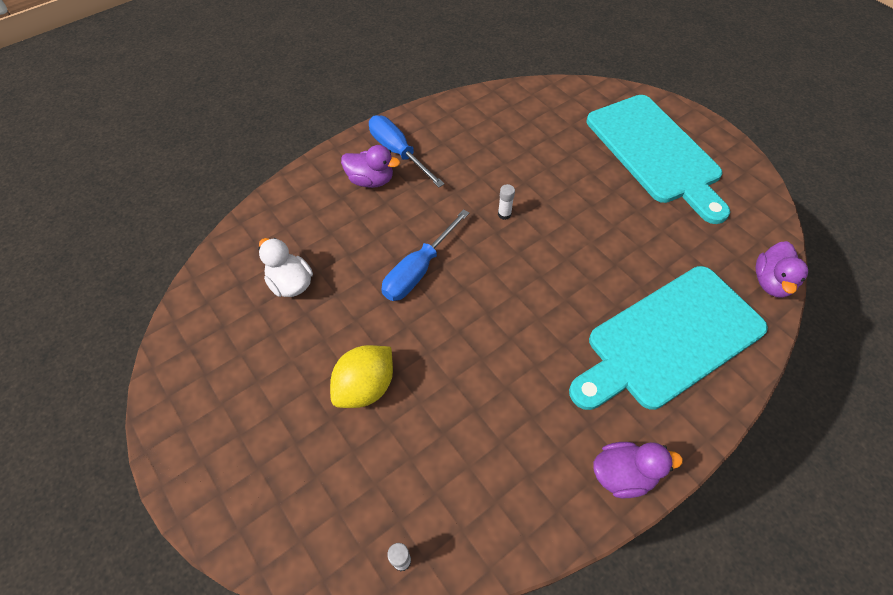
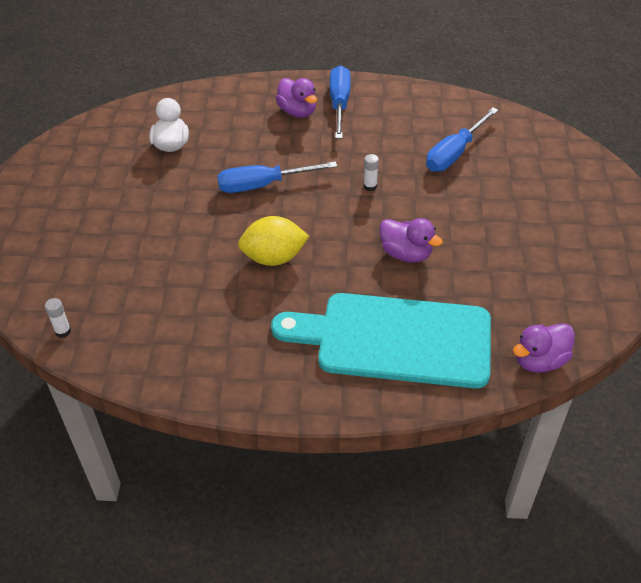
camera: 40 degrees right, 10 degrees down
(365, 386) = (149, 230): yellow lemon -> yellow lemon (274, 258)
(533, 145) = (455, 153): none -> blue screwdriver
(623, 474) = (252, 389): purple duck -> purple duck (406, 254)
(655, 152) = (560, 215): turquoise cutting board -> none

